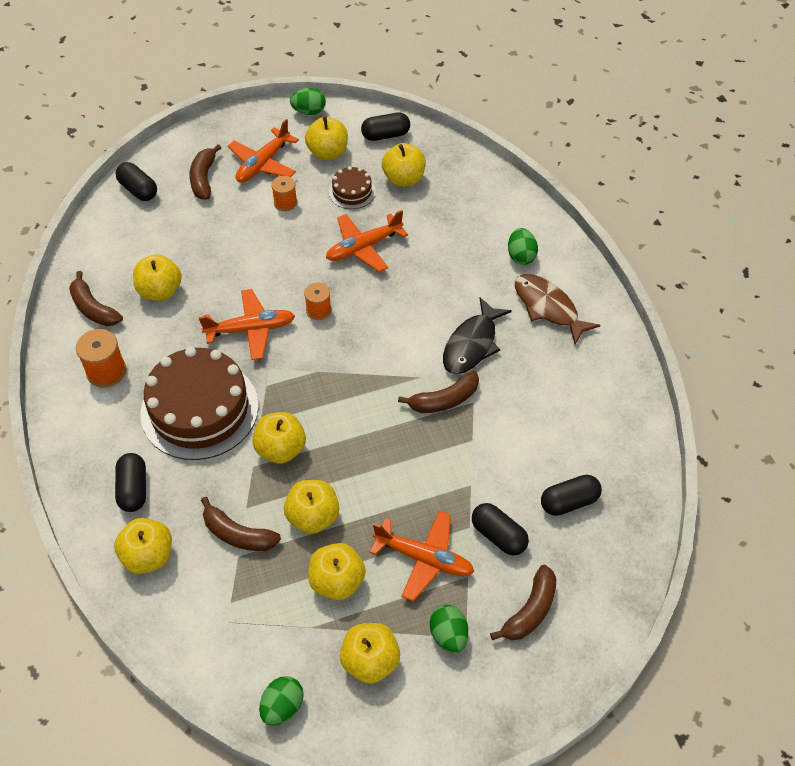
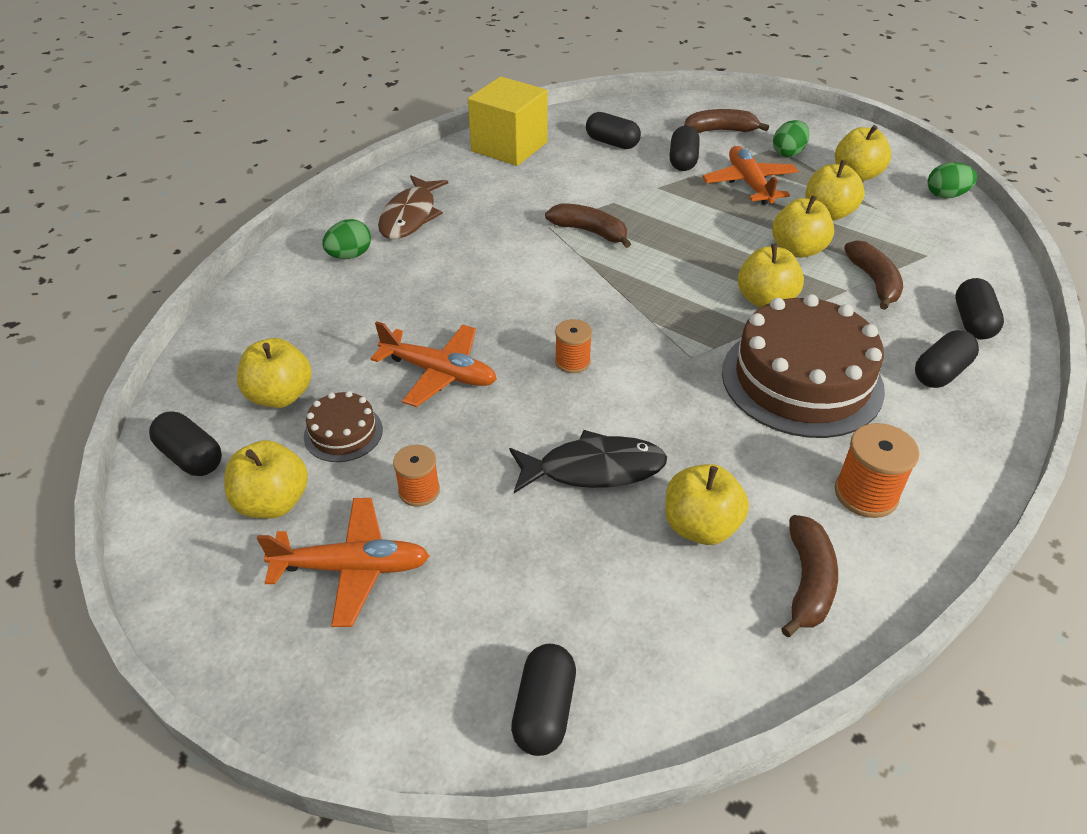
camera: 125 degrees left, 10 degrees down
(148, 556) = (972, 322): yellow apple -> black capsule
(204, 179) = (444, 628): brown banana -> none
(251, 329) = (658, 401): orange plane -> none
(309, 112) = (177, 583): green egg -> none
(472, 344) = (505, 241): black fish -> black fish (593, 469)
(615, 421) = (509, 147): none -> yellow cube

